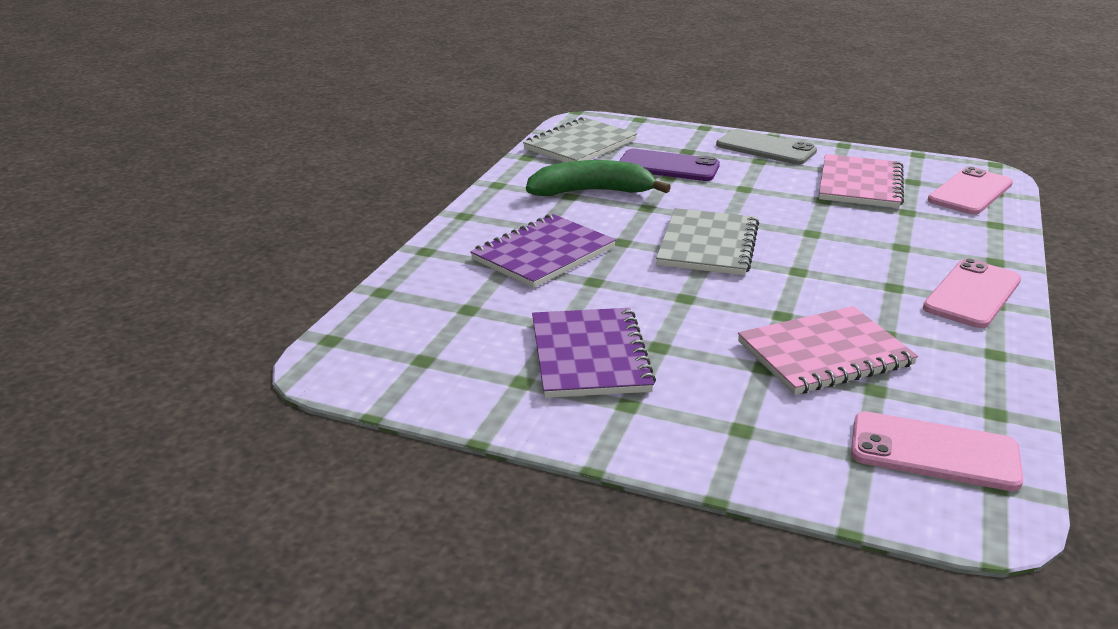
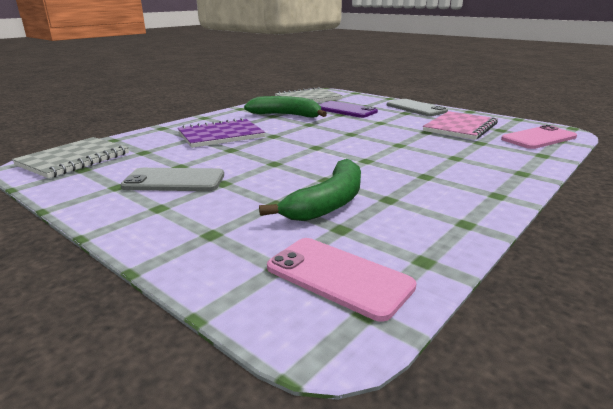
camera: 20 degrees right, 5 degrees down
(589, 356) = (174, 181): purple notebook -> grey phone
(707, 245) = (322, 142): grey notebook -> grey notebook (74, 159)
(824, 353) = (328, 203): pink notebook -> green banana
(972, 294) = (483, 187): pink phone -> none

